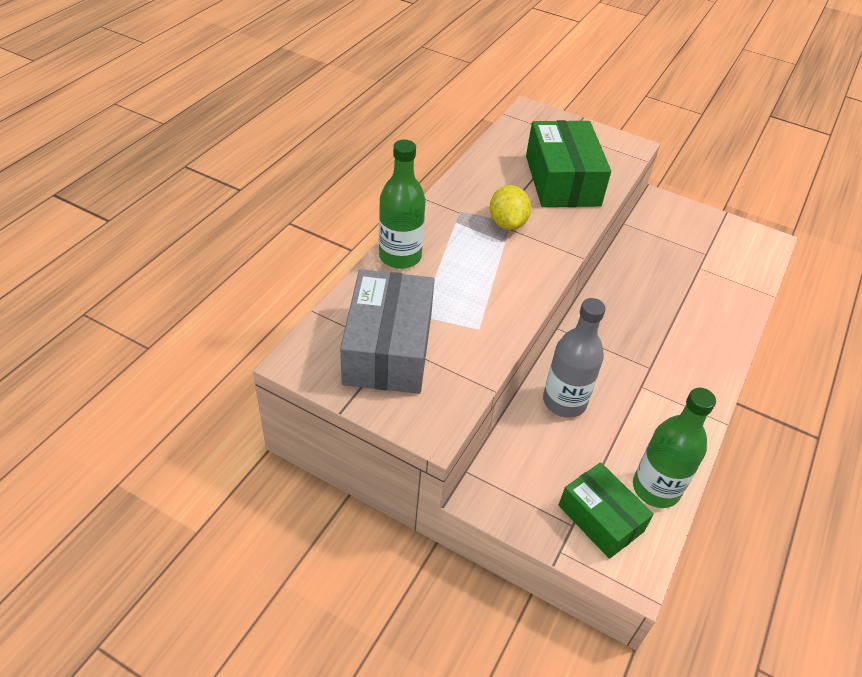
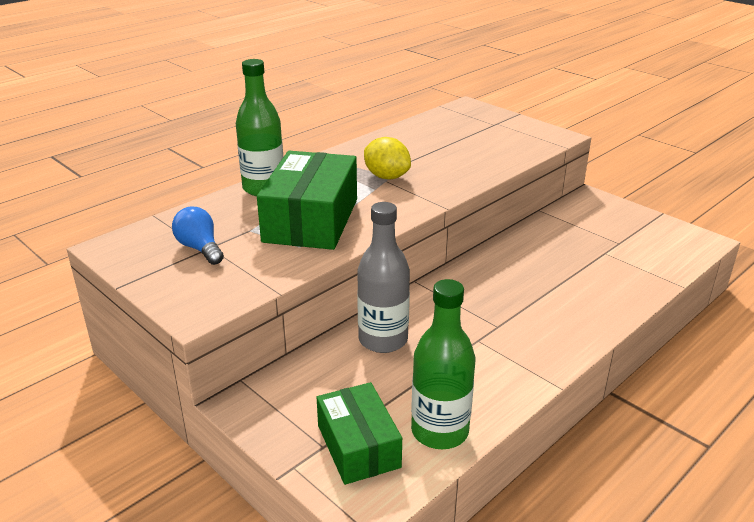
camera: 20 degrees right, 15 degrees down
(388, 348) = (200, 248): grey box -> blue light bulb
(507, 223) = (386, 177): yellow lemon -> yellow lemon turned 60 degrees counterclockwise
(562, 180) = (465, 153): green box -> green box (311, 220)

